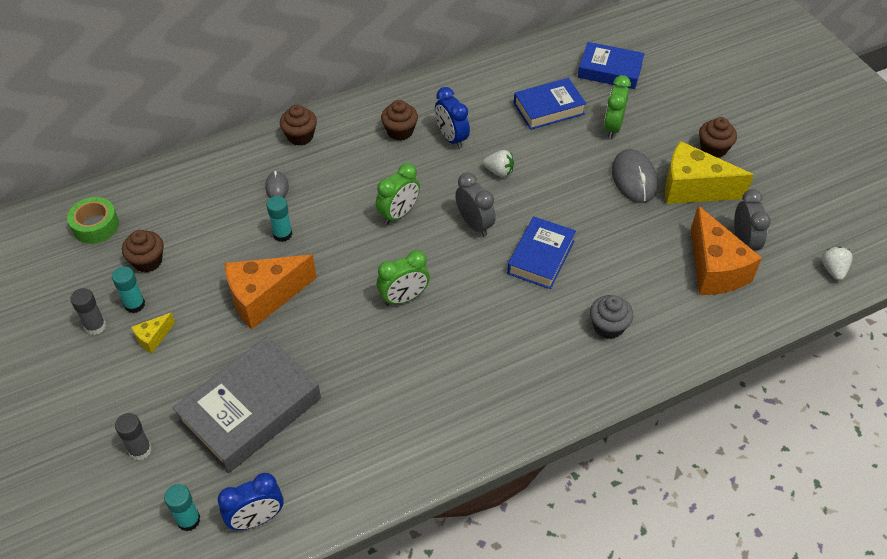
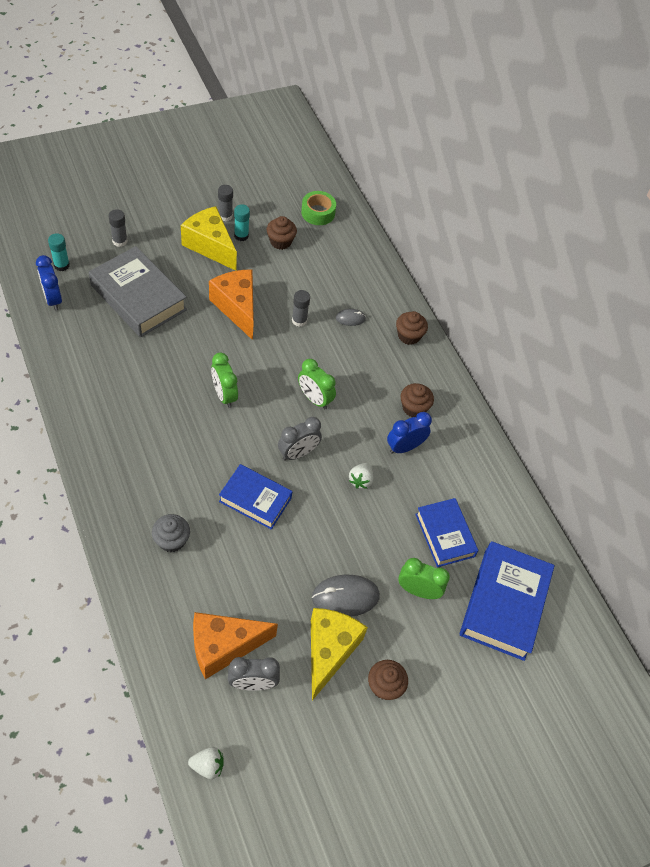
camera: 85 degrees right, 5 degrees up
(153, 338) = (210, 246): yellow cheese -> yellow cheese, size x2.18
(282, 234) = (299, 320): turquoise glue stick -> grey glue stick
(610, 71) = (504, 604): blue book -> blue book, size x1.57

